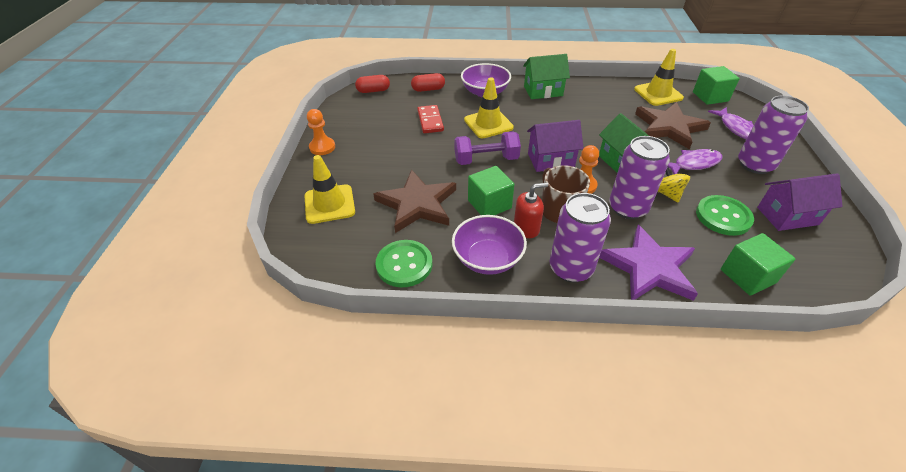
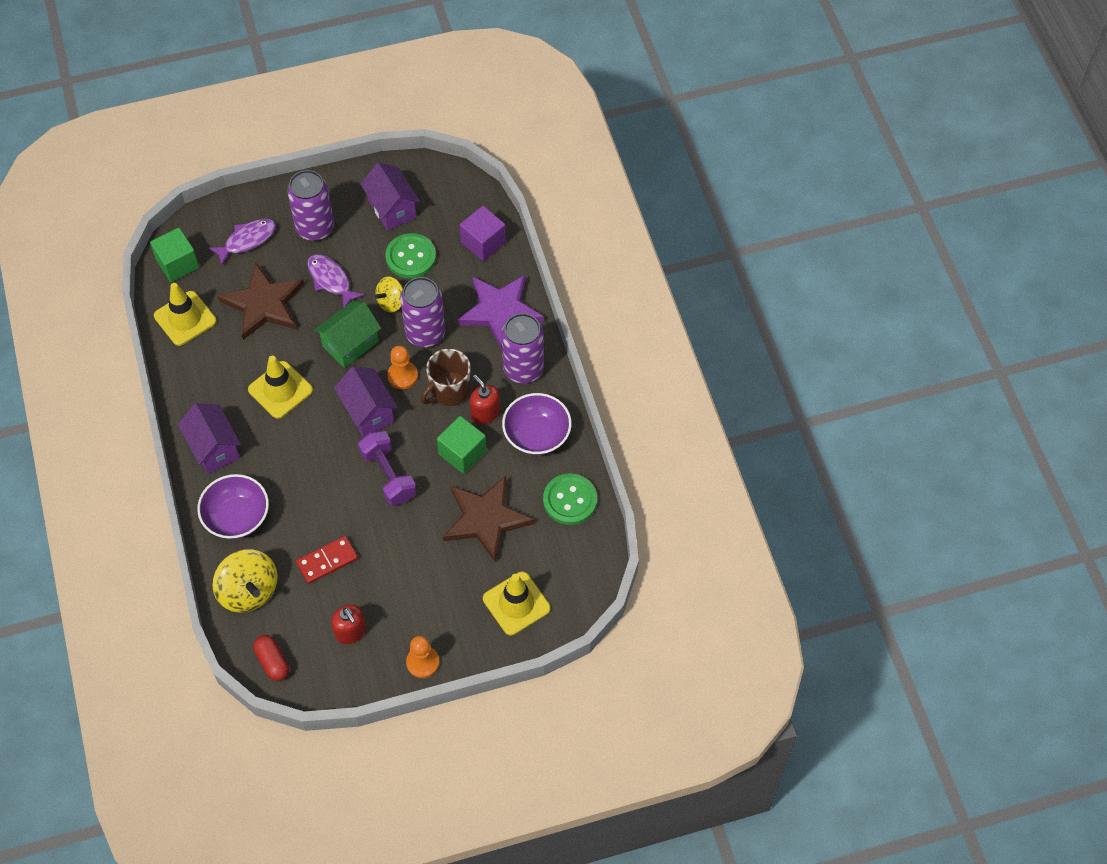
camera: 110 degrees left, 15 degrees up
(370, 121) = (350, 631): none -> red soap dispenser
(428, 89) = (248, 591): red capsule -> yellow spinning top
(488, 124) = (314, 492): yellow traffic cone -> yellow traffic cone (280, 390)
(543, 91) = (214, 448): green house -> purple house
(747, 276) = (483, 242): green cube -> purple cube

